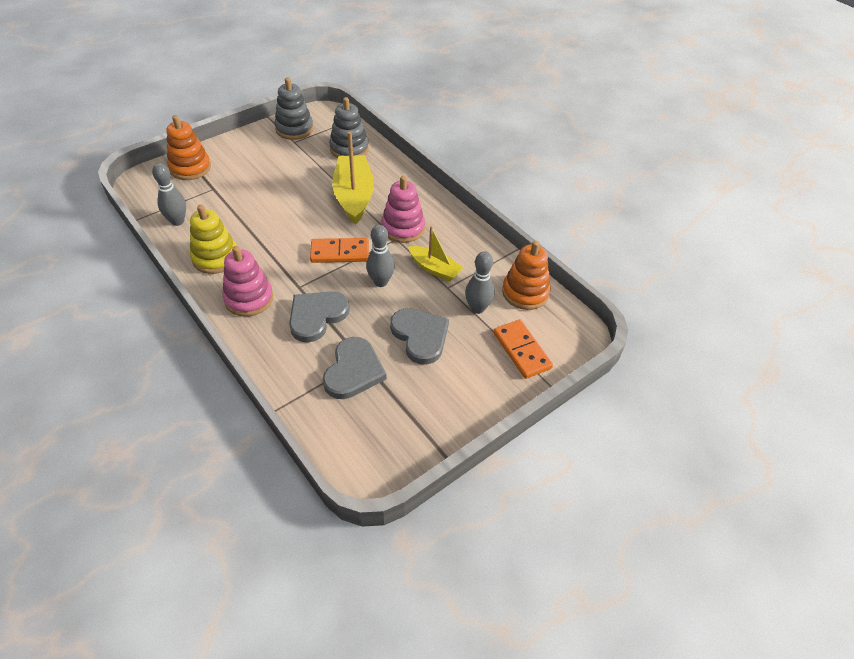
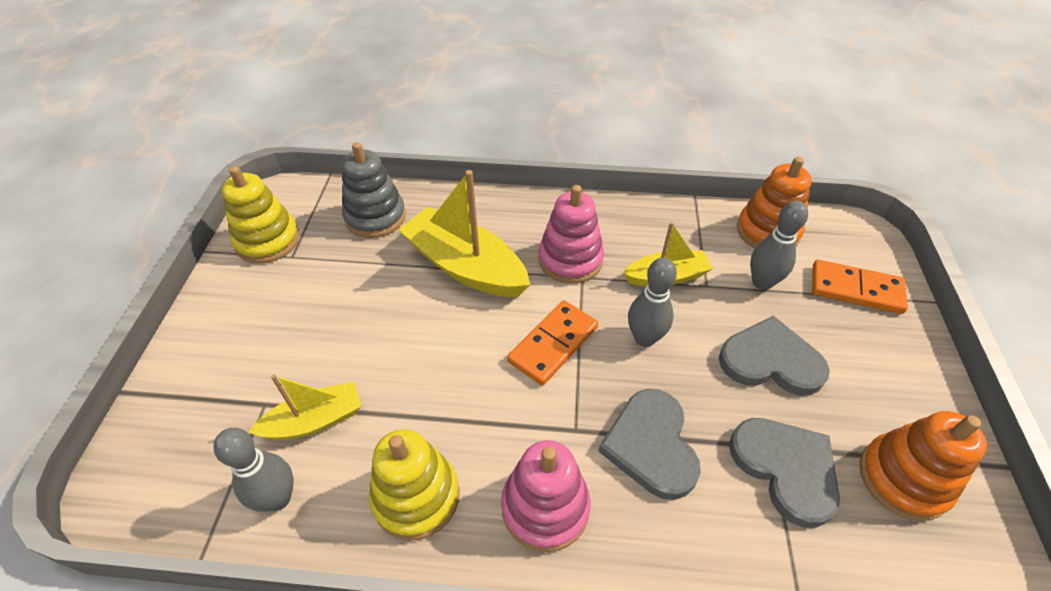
camera: 45 degrees left, 0 degrees up
(190, 168) = (182, 404): orange stacking toy -> orange stacking toy (903, 479)
(220, 207) = (315, 420): none -> yellow boat
(294, 129) = (268, 241): grey stacking toy -> yellow stacking toy

